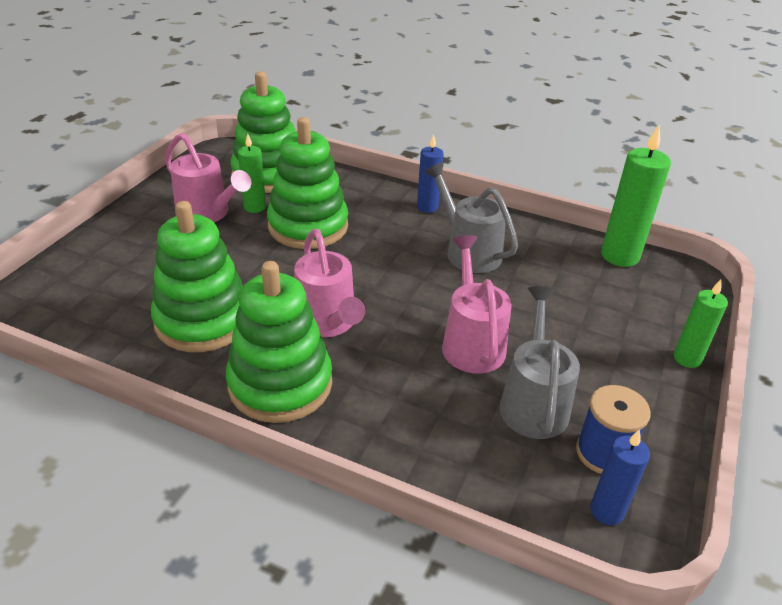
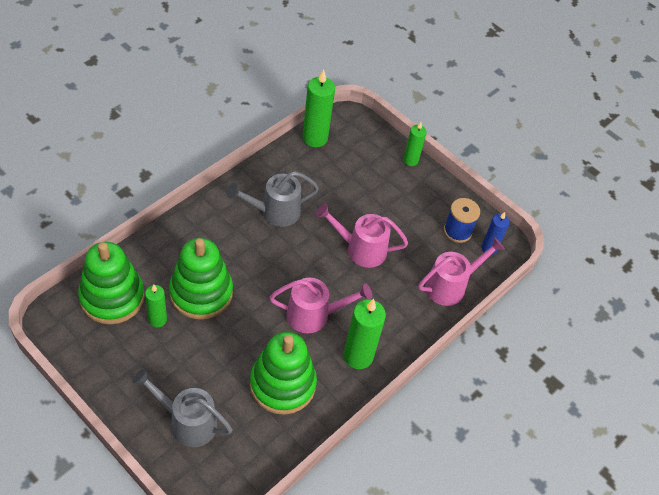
camera: 75 degrees left, 15 degrees up
(208, 214) = (151, 353): pink watering can -> pink watering can (451, 285)
(280, 384) = (358, 356): green stacking toy -> green candle
(427, 207) = (212, 212): blue candle -> none
(533, 401) = (415, 242): grey watering can -> grey watering can (187, 422)

